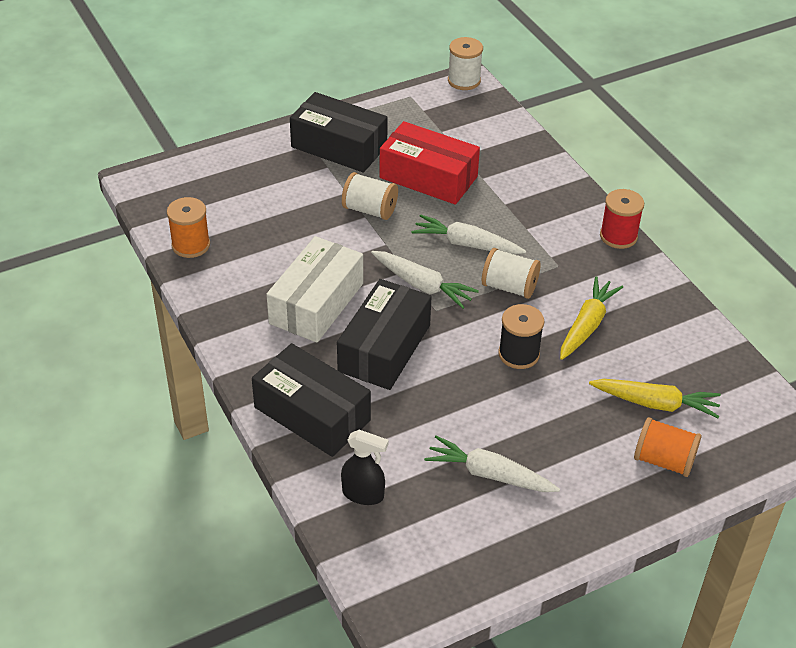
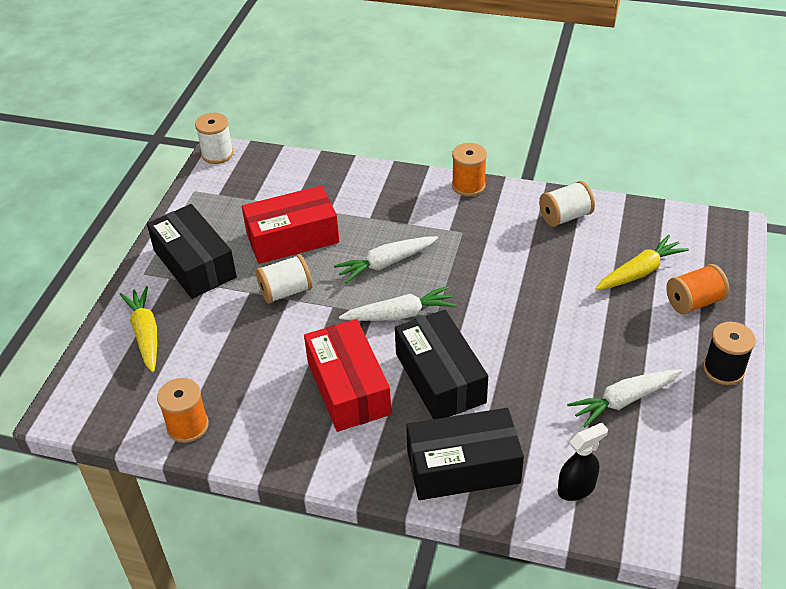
camera: 45 degrees left, 0 degrees up
(316, 303) = (348, 387): white box -> red box
(339, 146) = (194, 264): black box -> black box turned 75 degrees clockwise
(509, 287) = (454, 270): white spool -> white spool (565, 217)
(518, 354) = (524, 308): black spool -> black spool (723, 369)
(587, 325) = (534, 256): yellow carrot -> yellow carrot (145, 334)
(618, 236) = (468, 186): red spool -> orange spool

